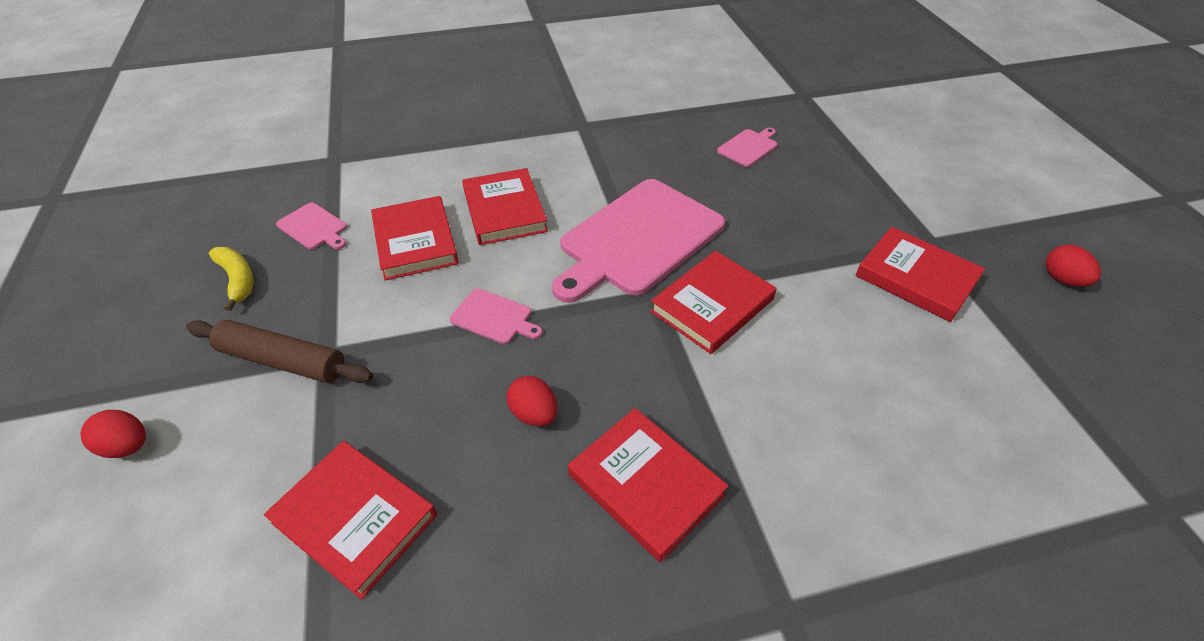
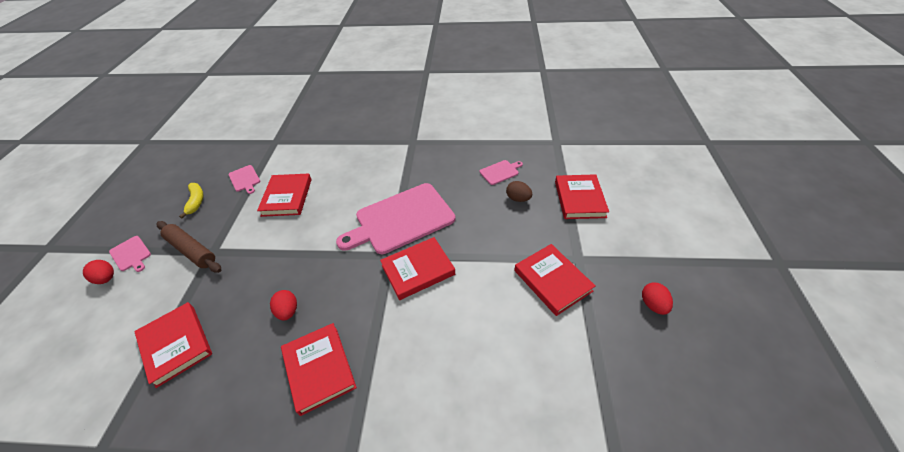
camera: 20 degrees right, 0 degrees up
(494, 317) = (300, 250): pink cutting board -> pink cutting board (131, 254)
(504, 211) = (341, 187): red book -> red book (579, 199)
(798, 179) = (518, 199): none -> brown egg

